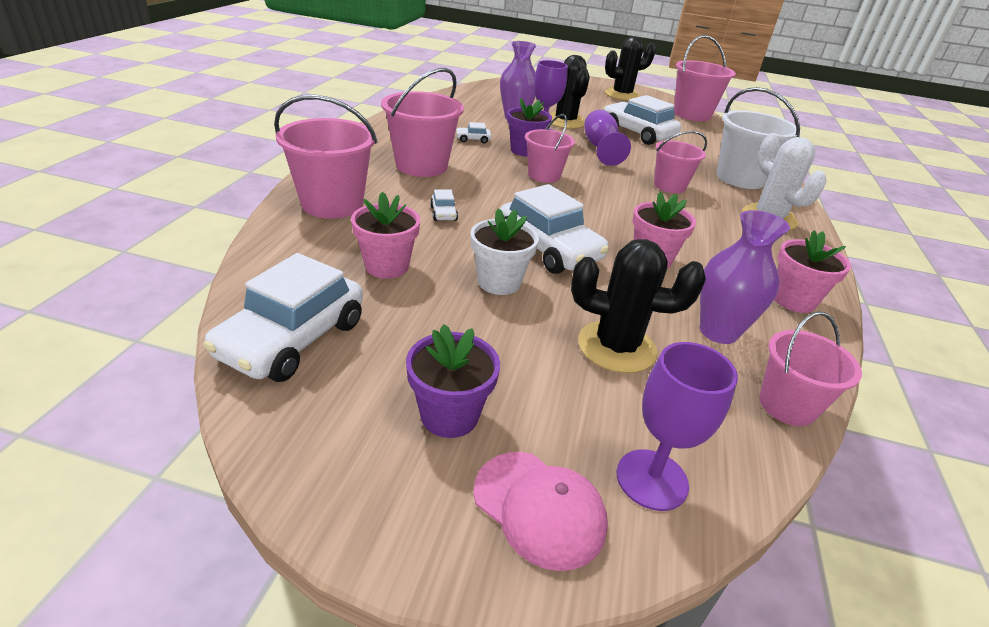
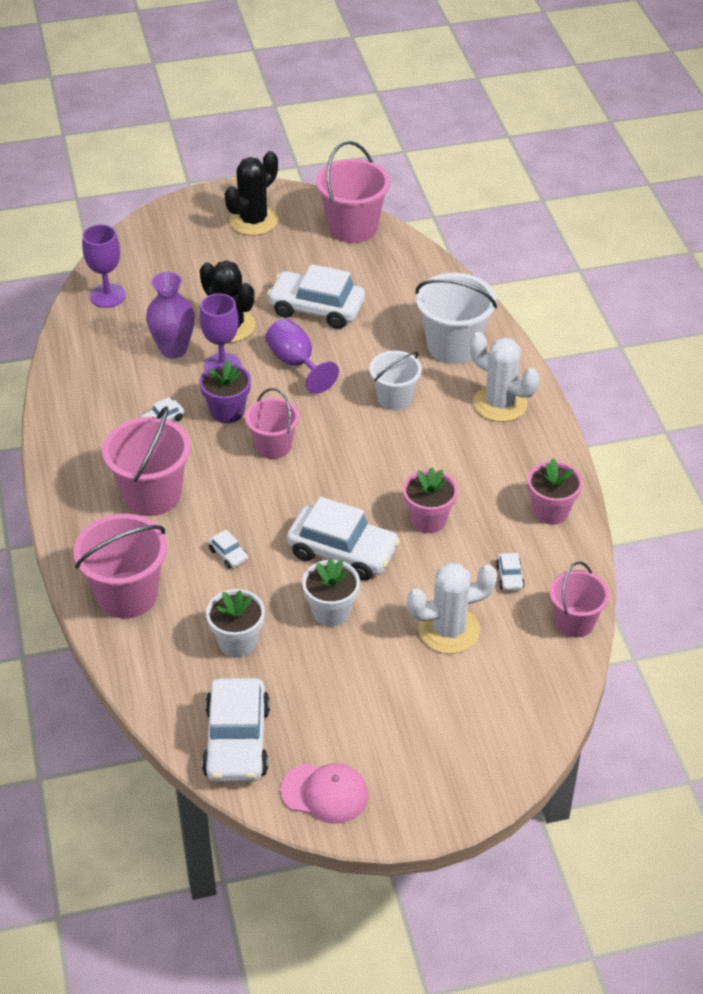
camera: 25 degrees left, 10 degrees up
(387, 266) = (237, 641): pink flower pot -> white flower pot
(449, 415) = (381, 740): purple flower pot -> none
(539, 508) = (467, 768): pink cap -> pink cap (325, 793)
(616, 347) = (449, 630): black cactus -> white cactus
(652, 479) = (517, 719): purple goblet -> purple goblet (107, 296)
(669, 186) = (394, 398): pink bucket -> white bucket
(718, 331) = (509, 577): purple vase -> white car

